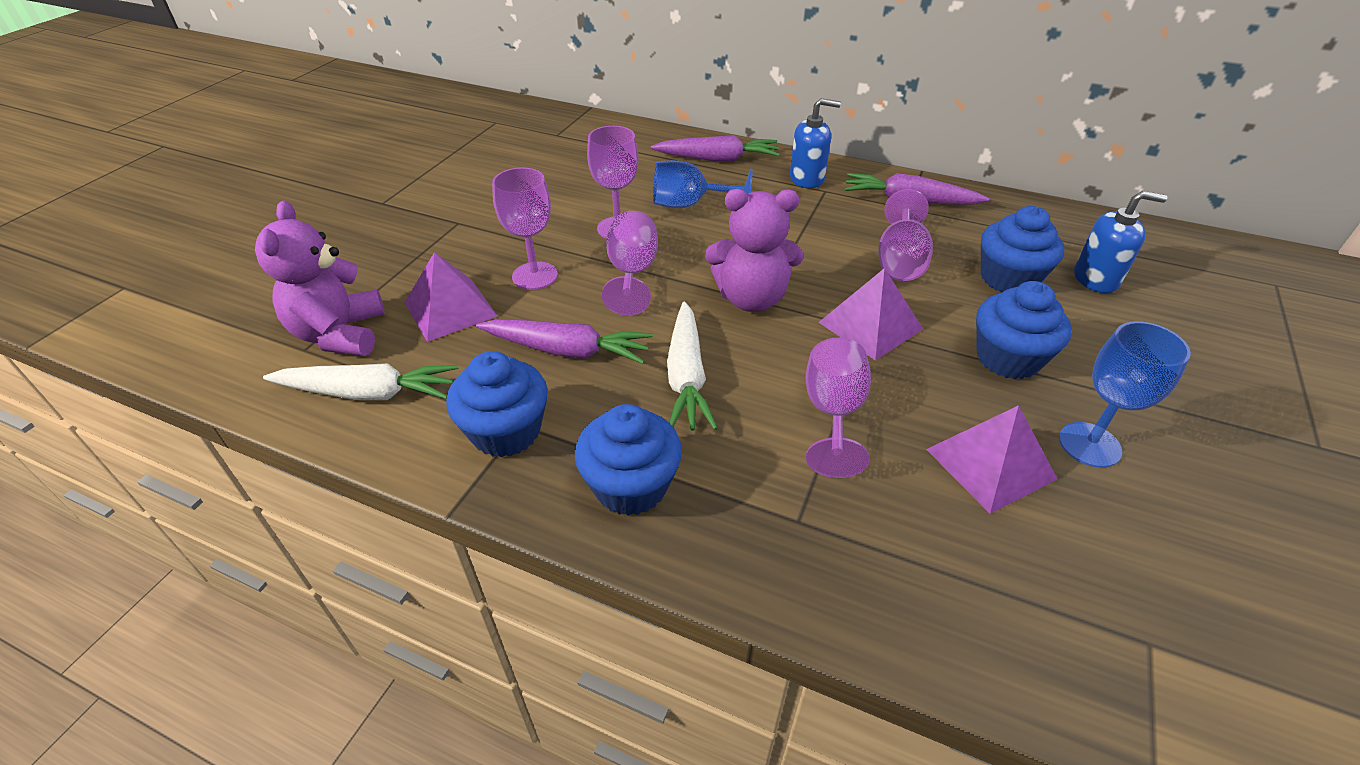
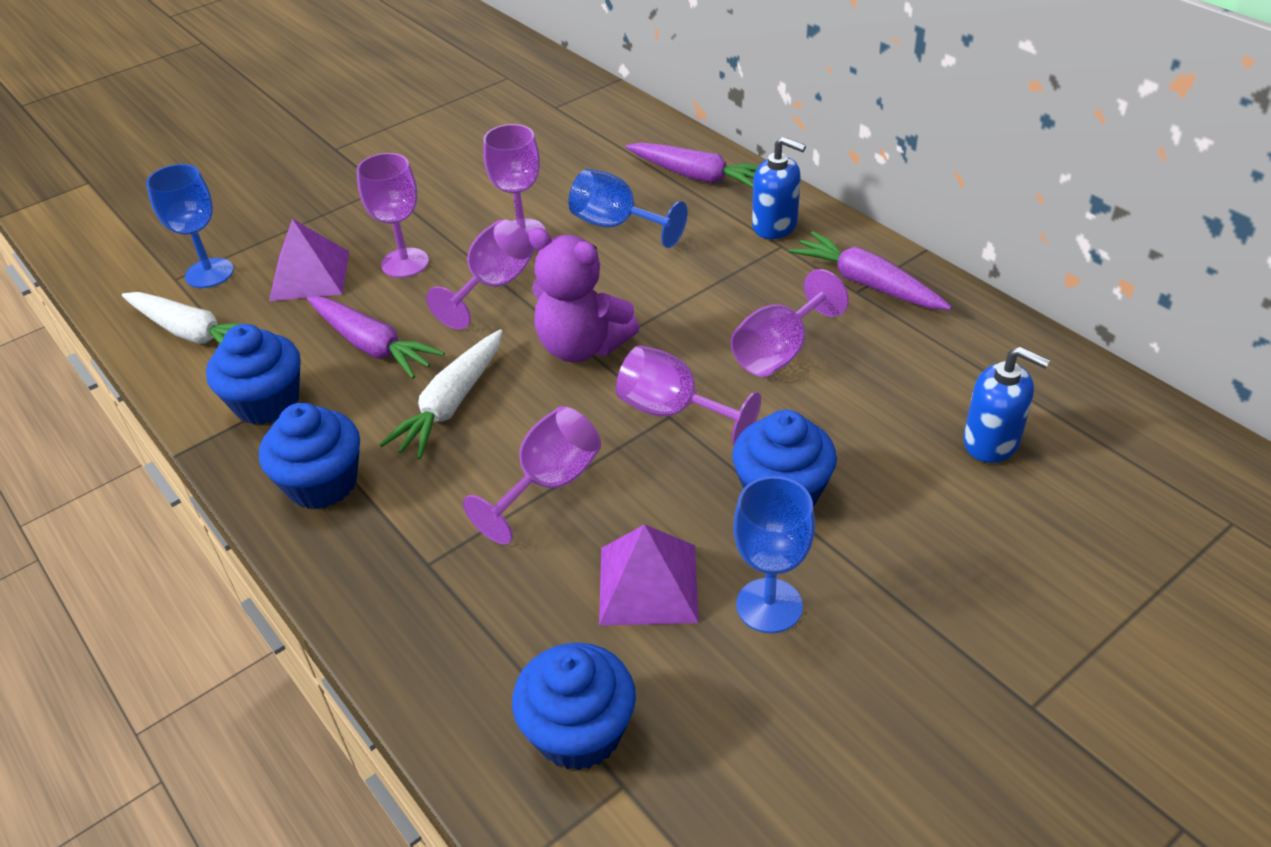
camera: 30 degrees right, 0 degrees up
(340, 334) = (209, 273): purple teddy bear -> blue goblet
(870, 325) = (673, 411): purple pyramid -> purple goblet
(1008, 279) = (882, 409): blue cupcake -> blue cupcake (579, 732)

